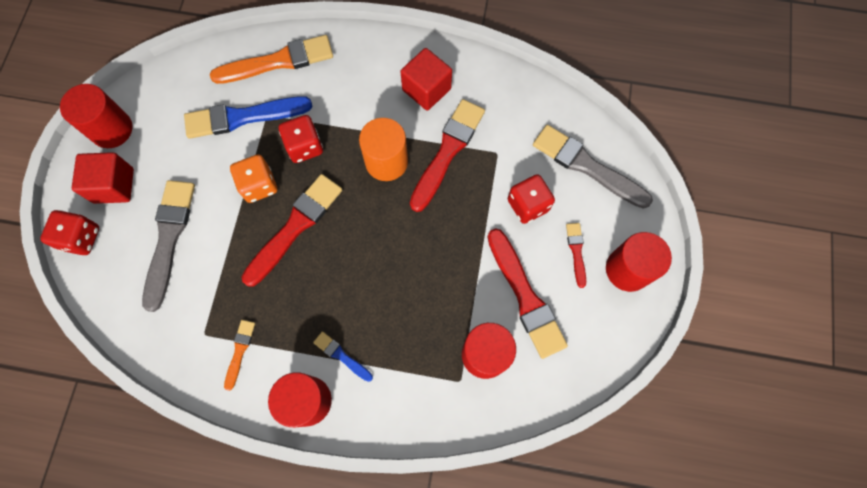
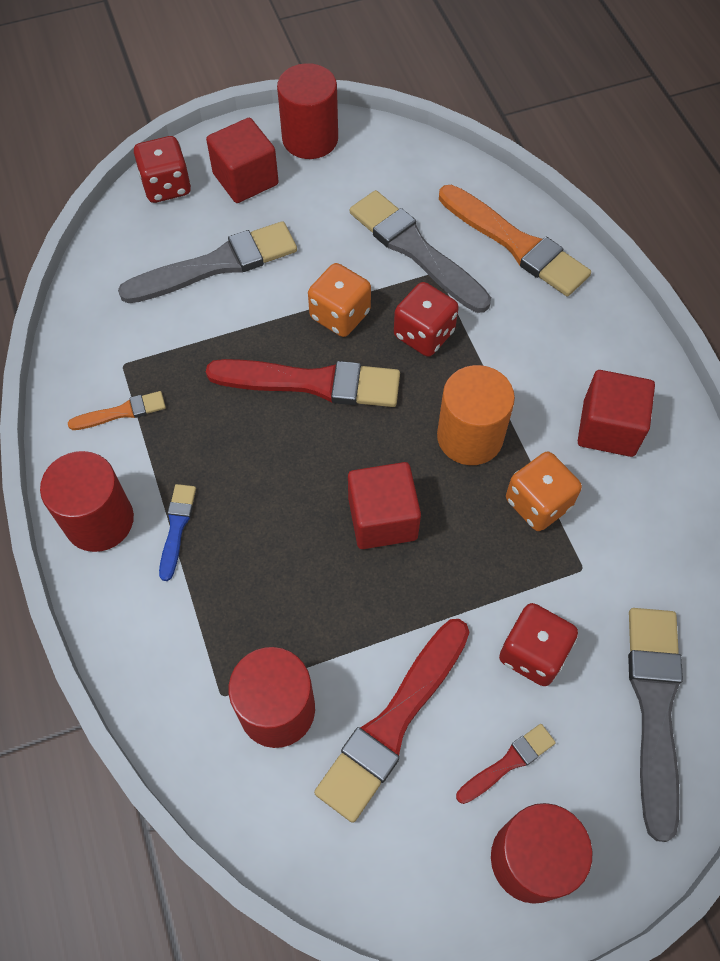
camera: 60 degrees right, 10 degrees down
(243, 117) = (415, 250): blue brush -> grey brush
(407, 237) = (382, 519): none -> red cube
(447, 151) = (538, 503): red brush -> orange dice

